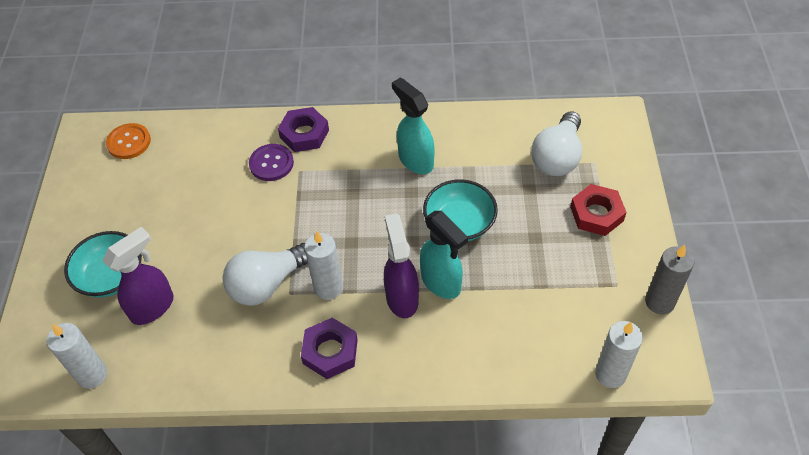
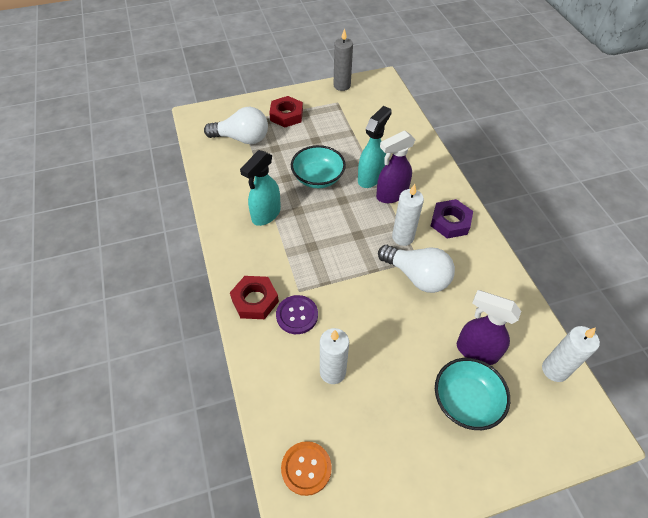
camera: 110 degrees left, 0 degrees up
(304, 134) = (255, 300): purple nut -> red nut
(610, 374) = (397, 99): white candle -> white candle (332, 372)

